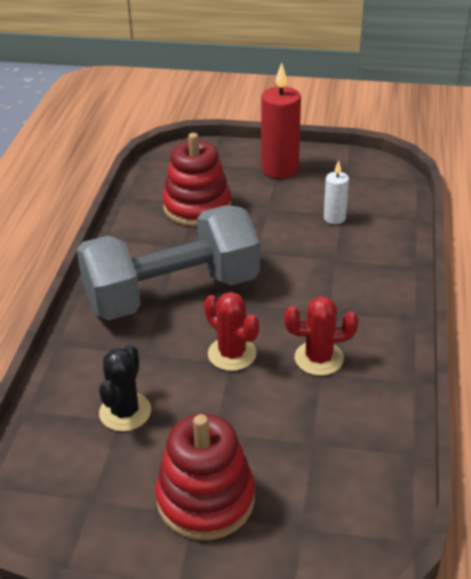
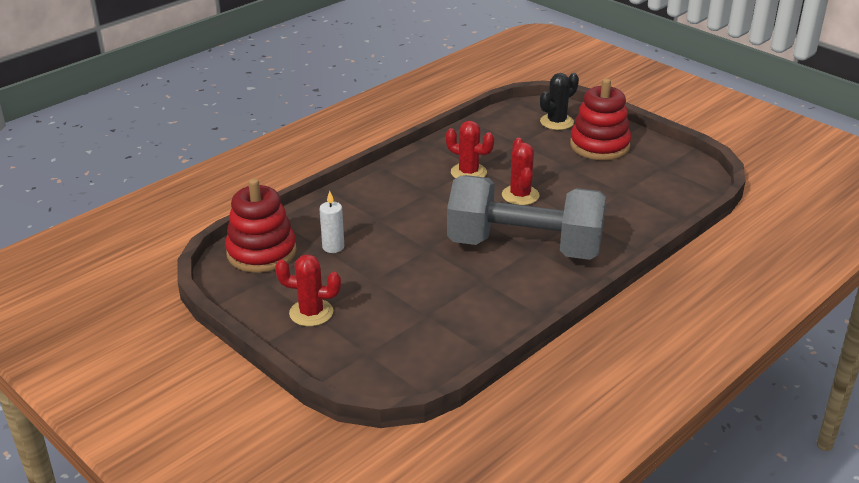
camera: 145 degrees left, 5 degrees down
(125, 412) = (616, 194): black cactus -> black cactus (556, 122)
(197, 207) = (431, 309): red stacking toy -> red stacking toy (261, 252)
(279, 169) = (311, 313): red candle -> red cactus

